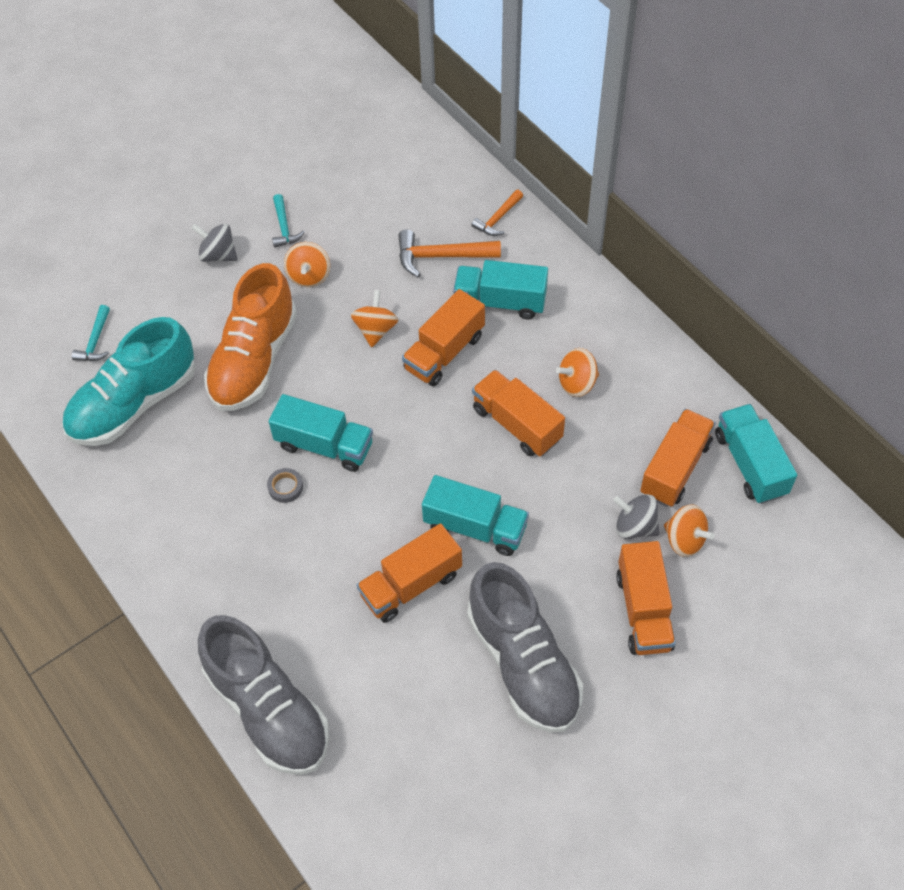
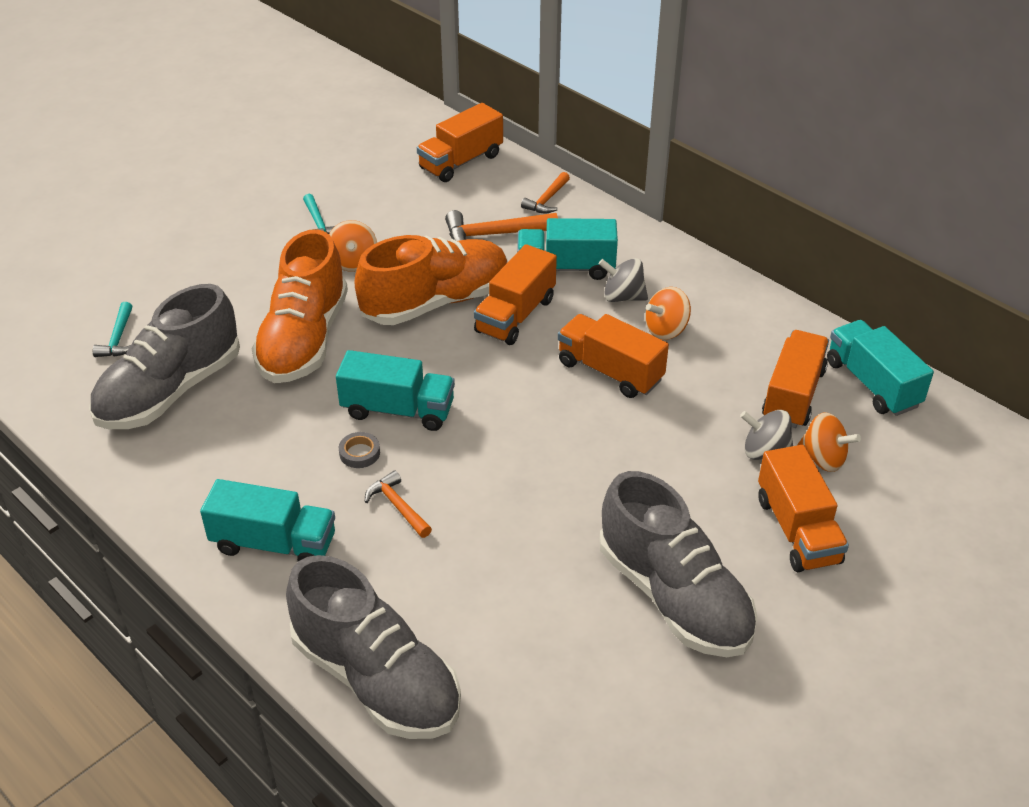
camera: 10 degrees left, 15 degrees down
(134, 403) = (170, 391): turquoise shoe -> grey shoe
(218, 255) = (249, 252): grey spinning top -> grey spinning top (622, 297)
(309, 545) = (398, 506): none -> orange hammer
(375, 330) = (436, 302): orange spinning top -> orange shoe
(411, 584) = (524, 532): orange truck -> orange truck (461, 162)
(475, 527) = (586, 470): turquoise truck -> turquoise truck (274, 543)

